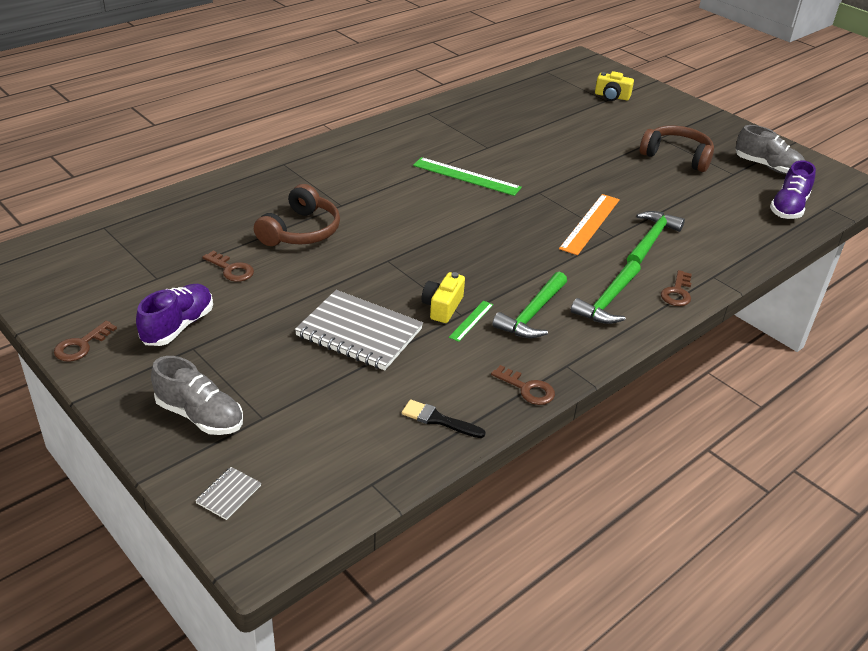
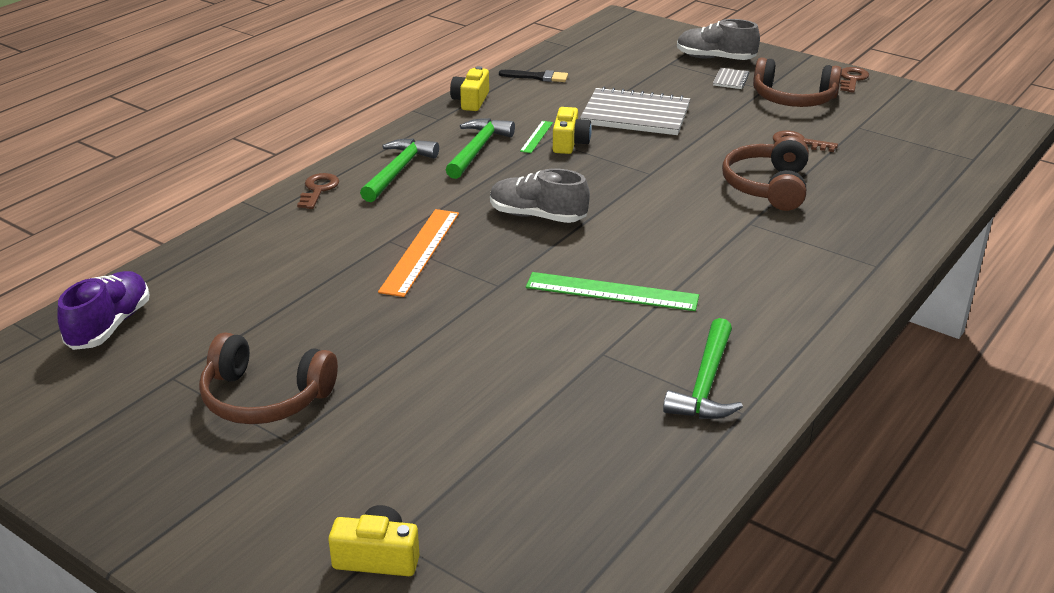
camera: 170 degrees right, 5 degrees down
(178, 326) = (793, 99): purple shoe -> brown headphones
(229, 494) = (658, 33): grey notebook -> grey notebook (730, 80)
(527, 389) = (471, 101): brown key -> yellow camera
(651, 240) = (339, 243): green hammer -> green hammer (706, 384)
(767, 167) = (98, 406): grey shoe -> grey shoe (537, 216)

